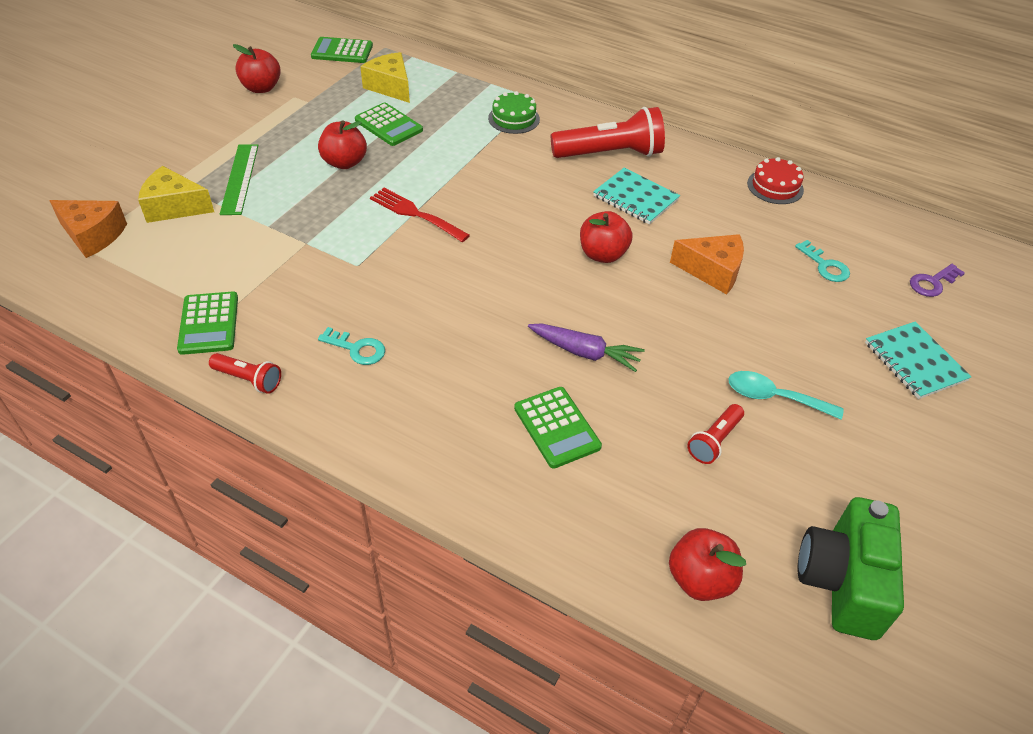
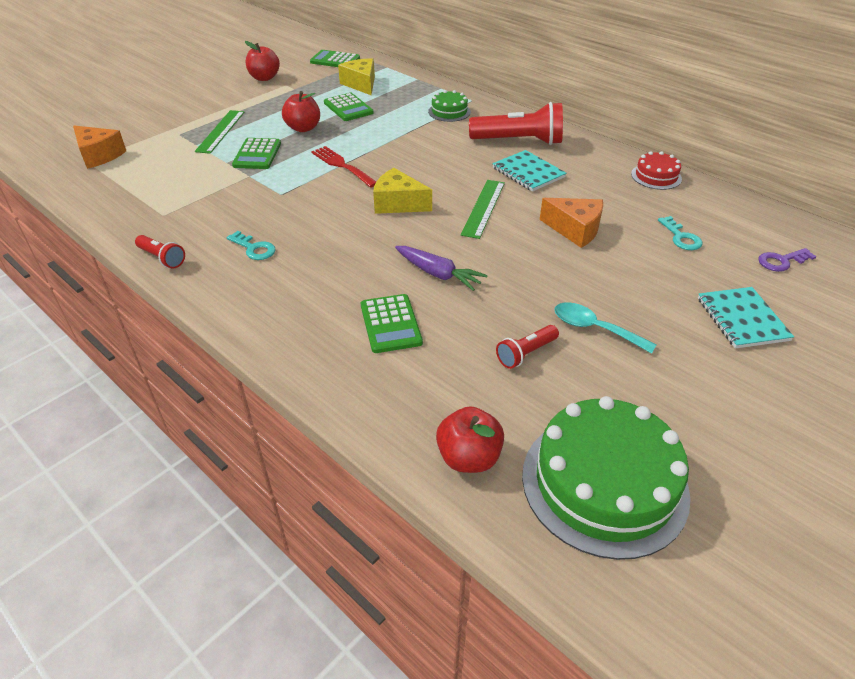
camera: 15 degrees right, 5 degrees down
(174, 207) = (165, 144): yellow cheese -> yellow cheese (398, 203)
(209, 323) = (151, 219): green calculator -> green calculator (257, 154)
(603, 254) = (483, 208): red apple -> green ruler
(842, 581) = (604, 483): green camera -> green cake

